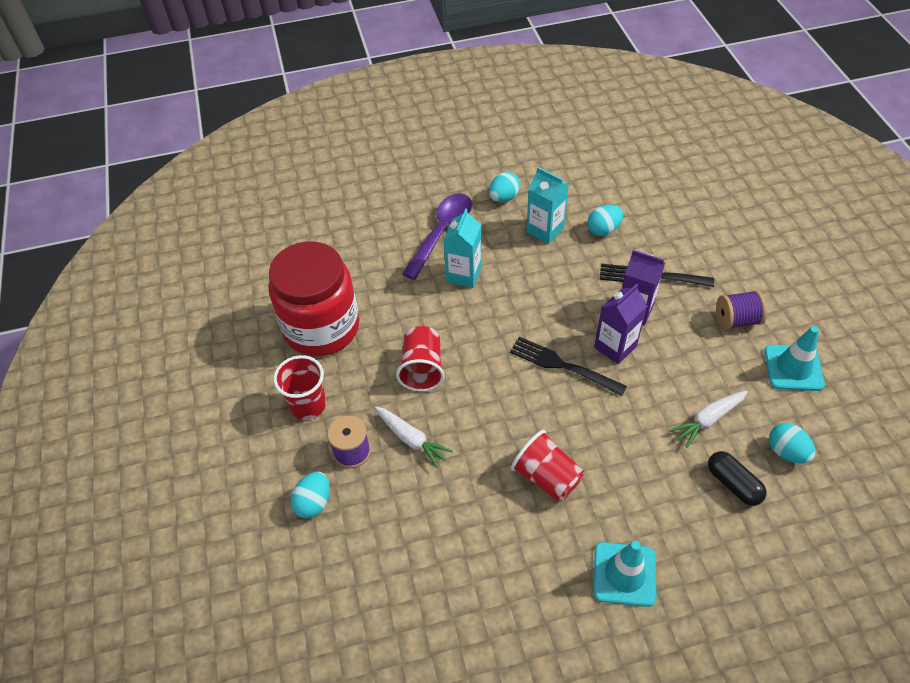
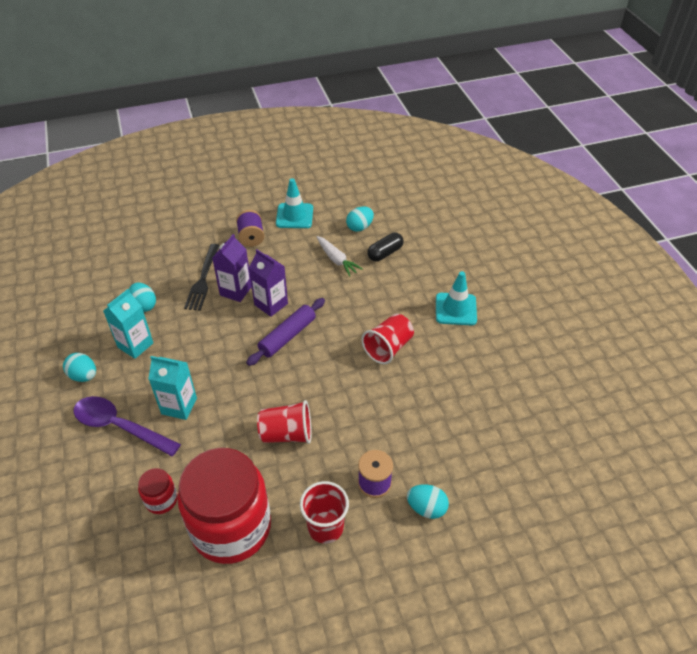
camera: 95 degrees left, 5 degrees down
(358, 273) = (161, 500): none -> red jar
(411, 439) = (360, 437): white carrot -> none
(563, 366) = (287, 336): black fork -> purple rolling pin

